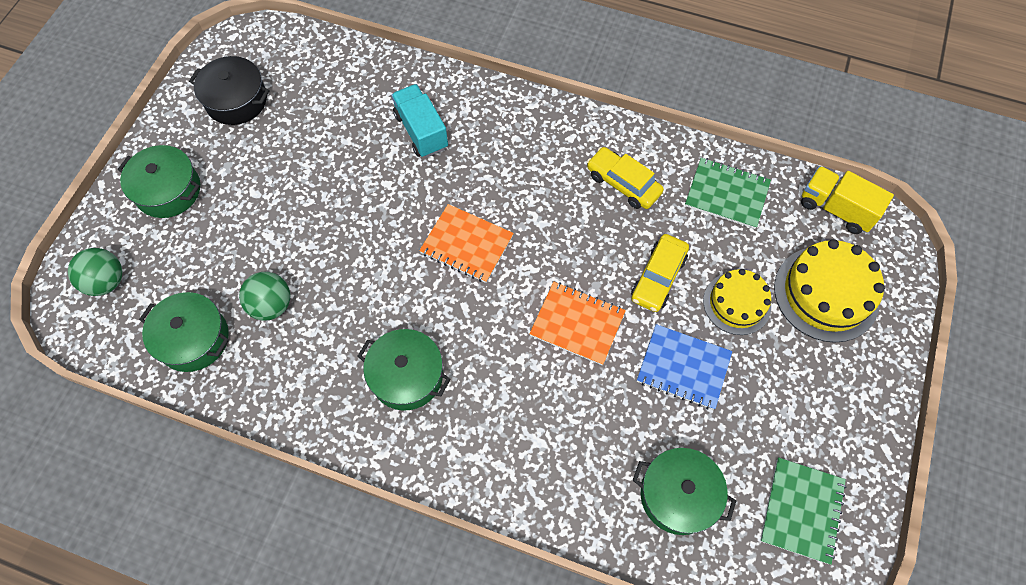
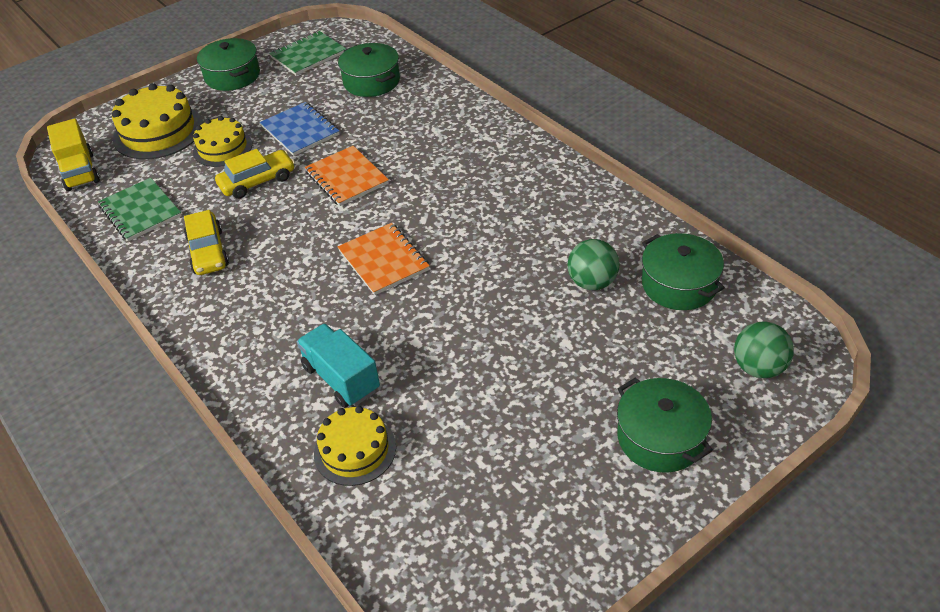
camera: 145 degrees left, 20 degrees down
(236, 100) = (529, 519): black pot -> none
(374, 91) = (355, 450): none -> yellow cake
(407, 376) = (503, 195): green pot -> green pot (232, 76)
(421, 131) = (341, 378): turquoise truck -> turquoise truck turned 135 degrees clockwise

